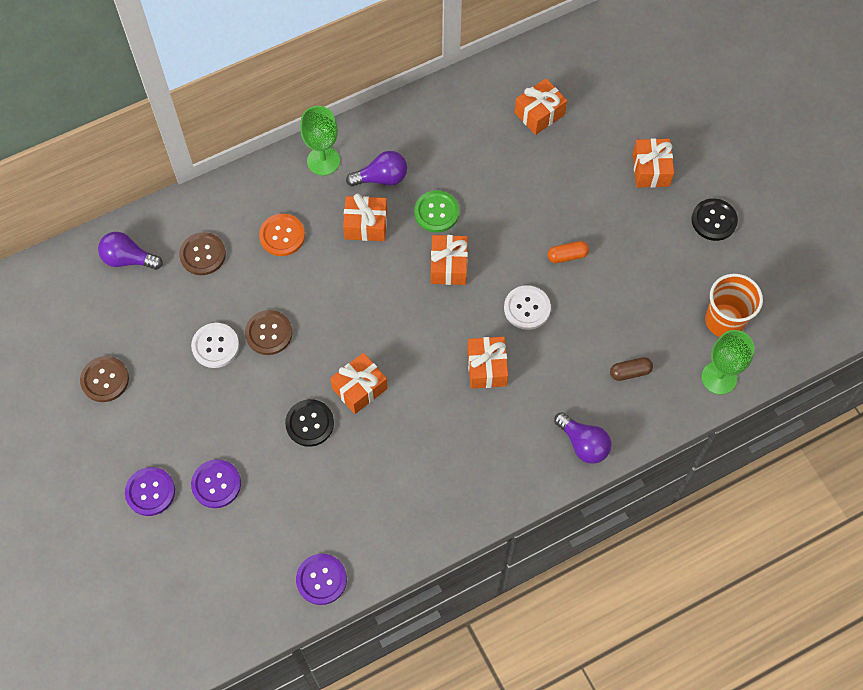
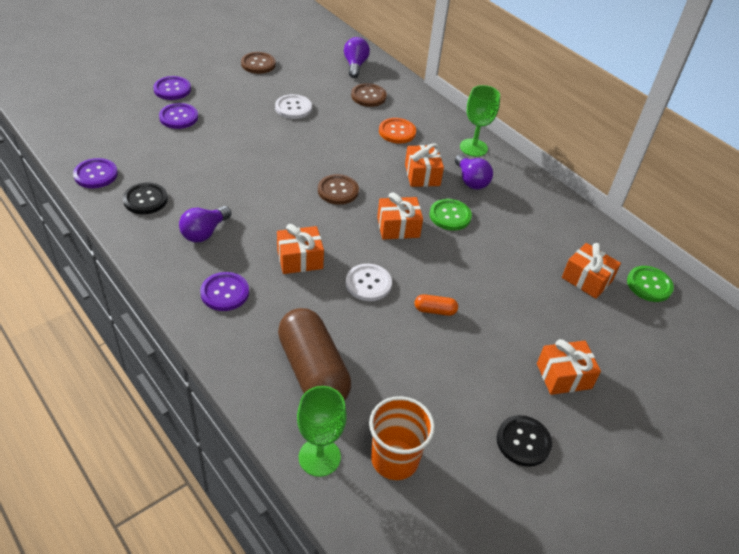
camera: 75 degrees right, 20 degrees down
(269, 333) = (309, 132): brown button -> brown button (338, 190)
(309, 423) = (233, 158): black button -> black button (145, 199)
(359, 388) = (268, 182): orange gift -> none
(527, 443) = (225, 292): none -> purple button
(551, 63) = (649, 285): none -> green button
(567, 256) = (435, 310): orange capsule -> orange capsule turned 60 degrees counterclockwise
(583, 444) = (227, 336): purple light bulb -> purple light bulb (204, 233)
(630, 372) = (313, 371): brown capsule -> brown capsule, size x2.42

